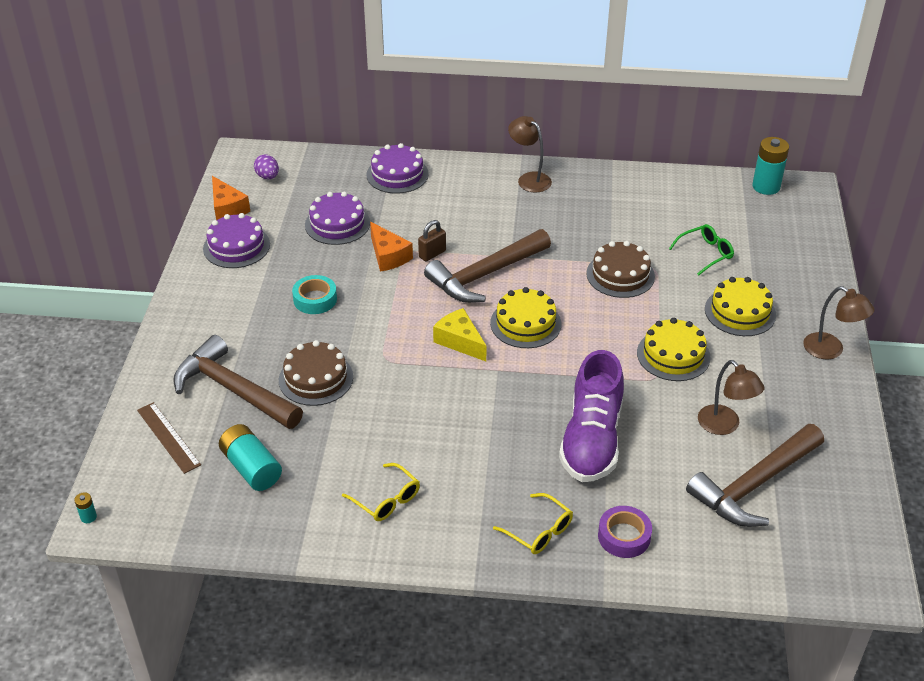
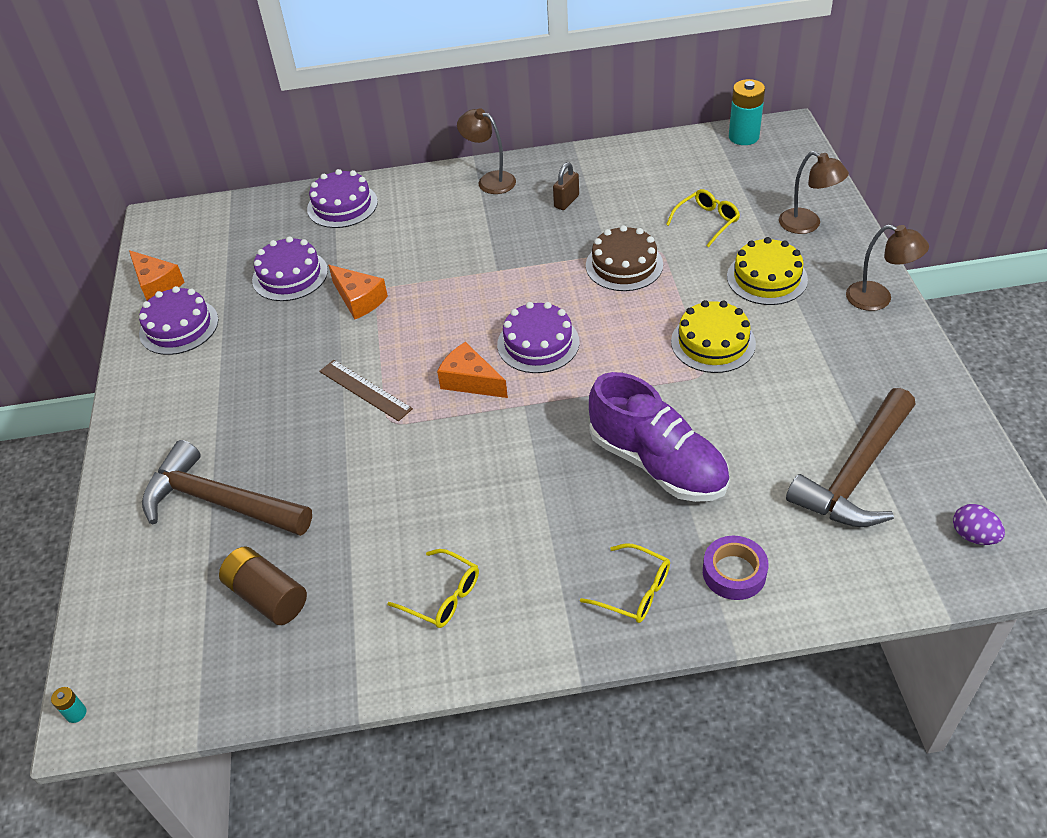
camera: 10 degrees left, 5 degrees up
(168, 437) = (154, 581): brown ruler -> brown ruler (365, 390)
(251, 468) = (267, 596): turquoise battery -> brown battery
(267, 177) = (194, 238): purple egg -> purple egg (973, 536)
(315, 299) = (288, 369): turquoise tape -> none
(316, 378) = (315, 464): brown cake -> none
(432, 254) = (408, 286): brown padlock -> brown padlock (566, 201)
(460, 341) = (470, 381): yellow cheese -> orange cheese
(485, 275) = (475, 297): brown hammer -> none
(525, 323) = (538, 343): yellow cake -> purple cake
(591, 440) = (657, 463): purple shoe -> purple shoe turned 45 degrees counterclockwise
(705, 253) = (707, 221): green glasses -> yellow glasses
(724, 426) = (798, 411): brown lamp -> brown lamp (807, 225)

